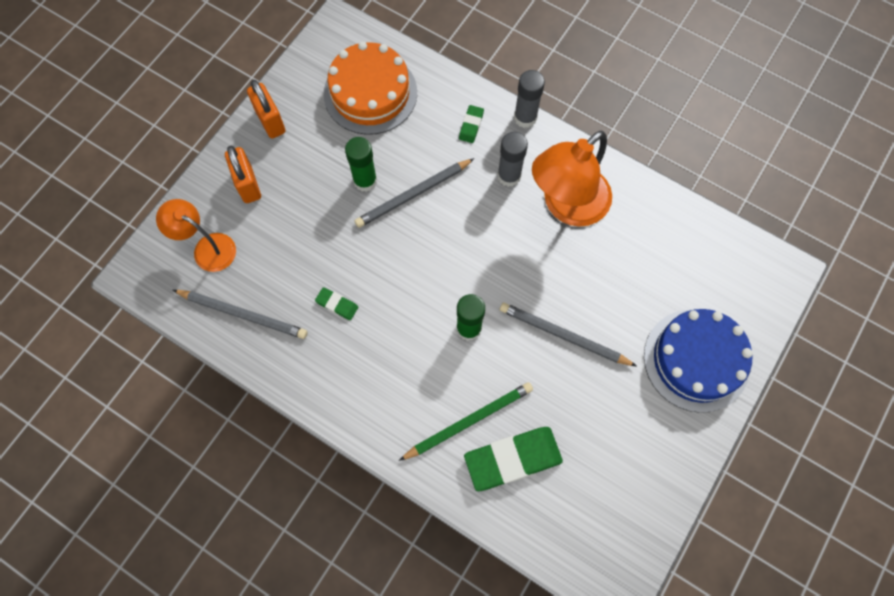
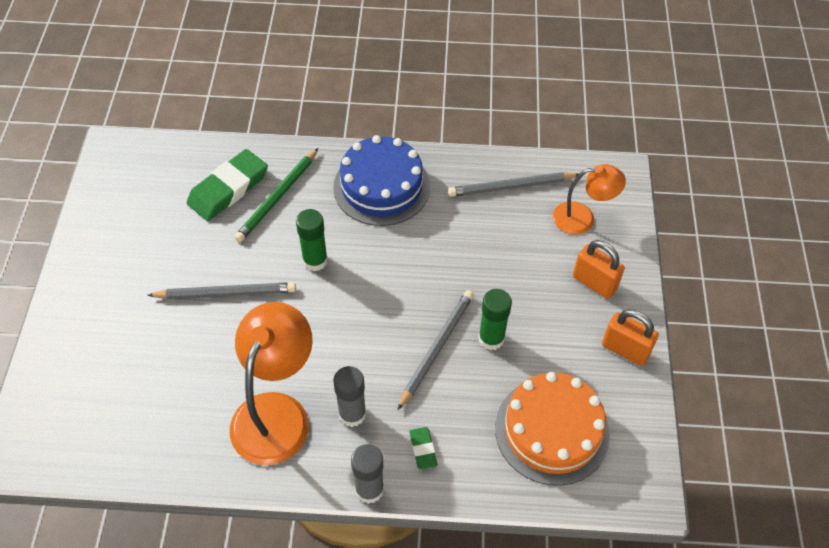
camera: 150 degrees right, 15 degrees down
(337, 304) = (440, 227): green eraser -> none
(696, 360) = (91, 329): blue cake -> blue cake (381, 187)

